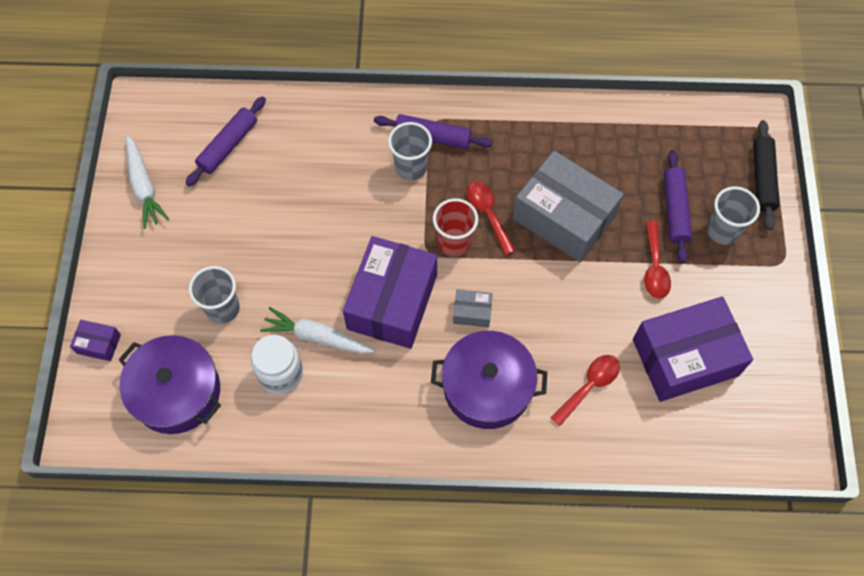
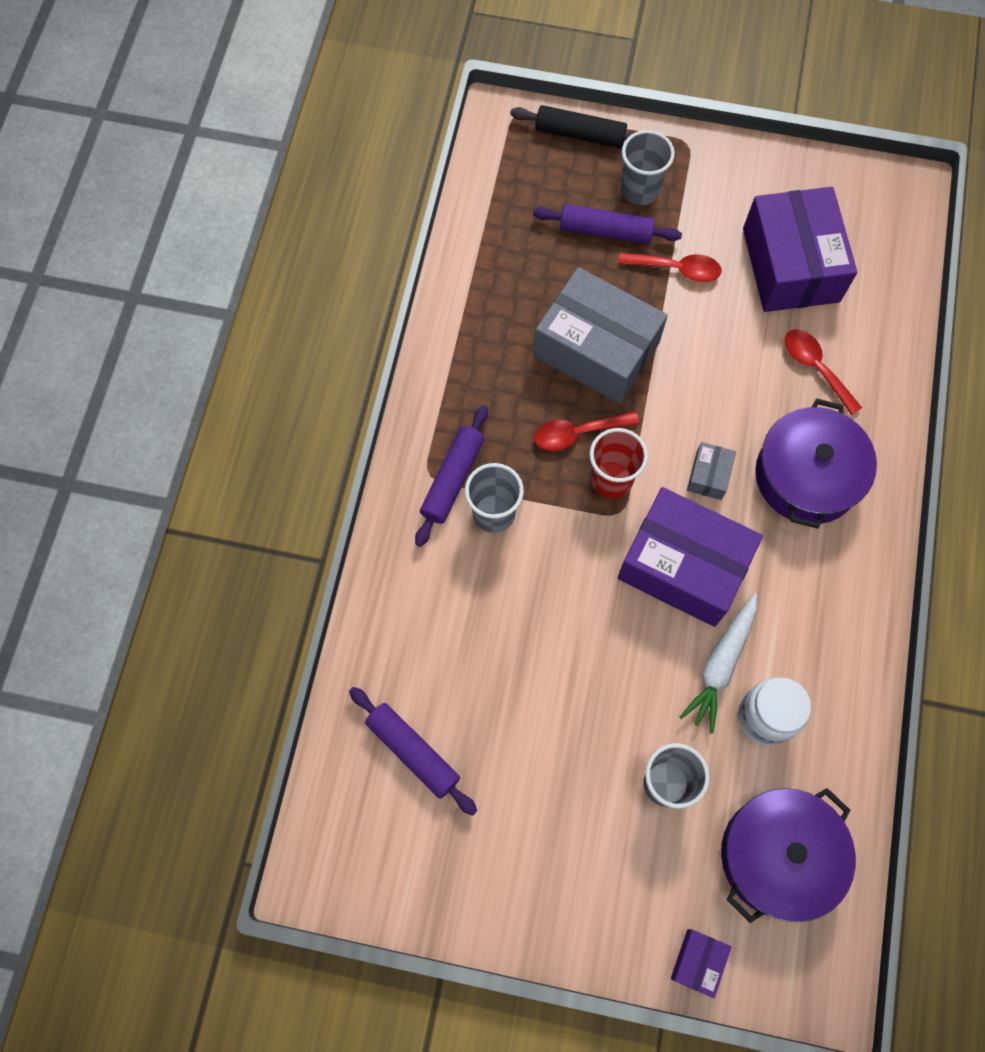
camera: 80 degrees left, 5 degrees up
(144, 186) = (458, 881): white carrot -> none
(564, 217) = (596, 349): grey box -> grey box turned 75 degrees clockwise

